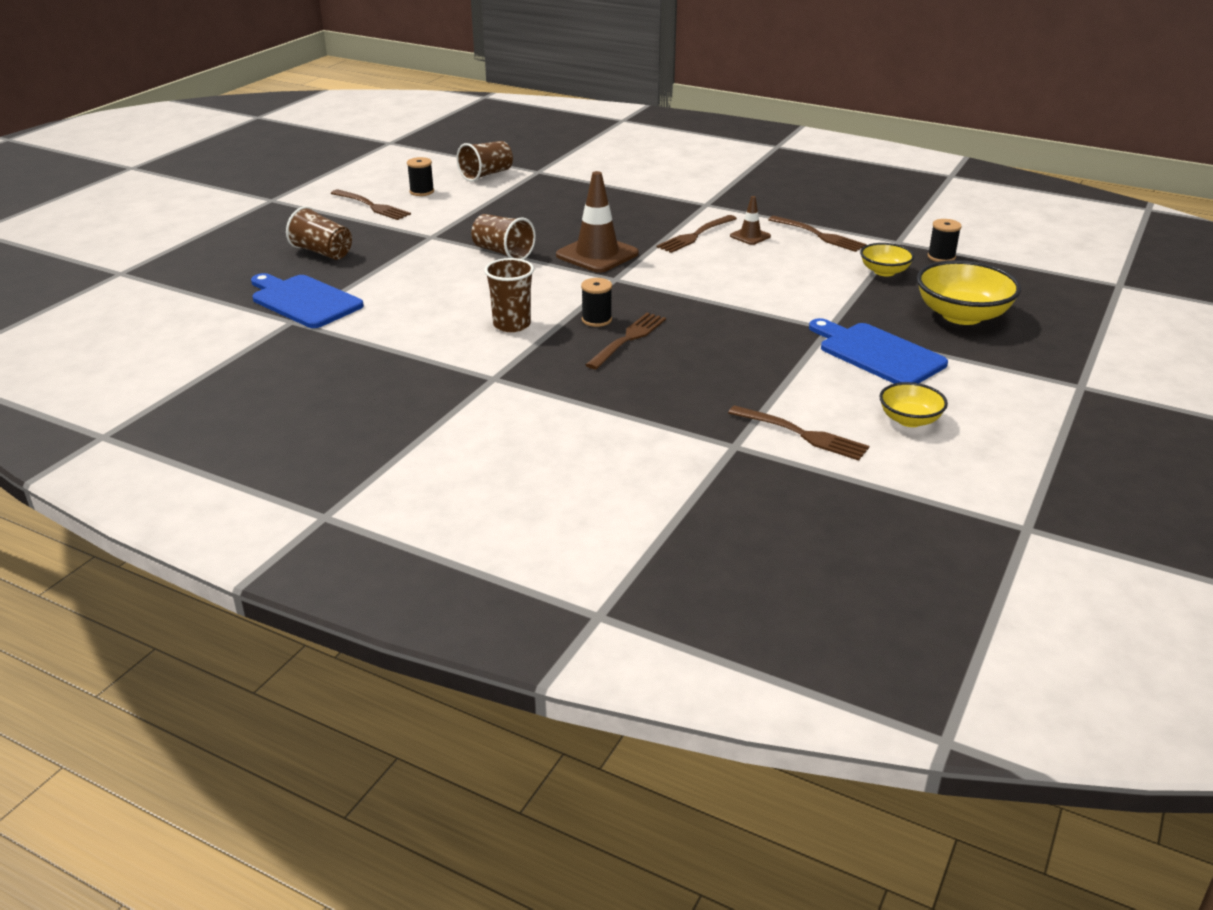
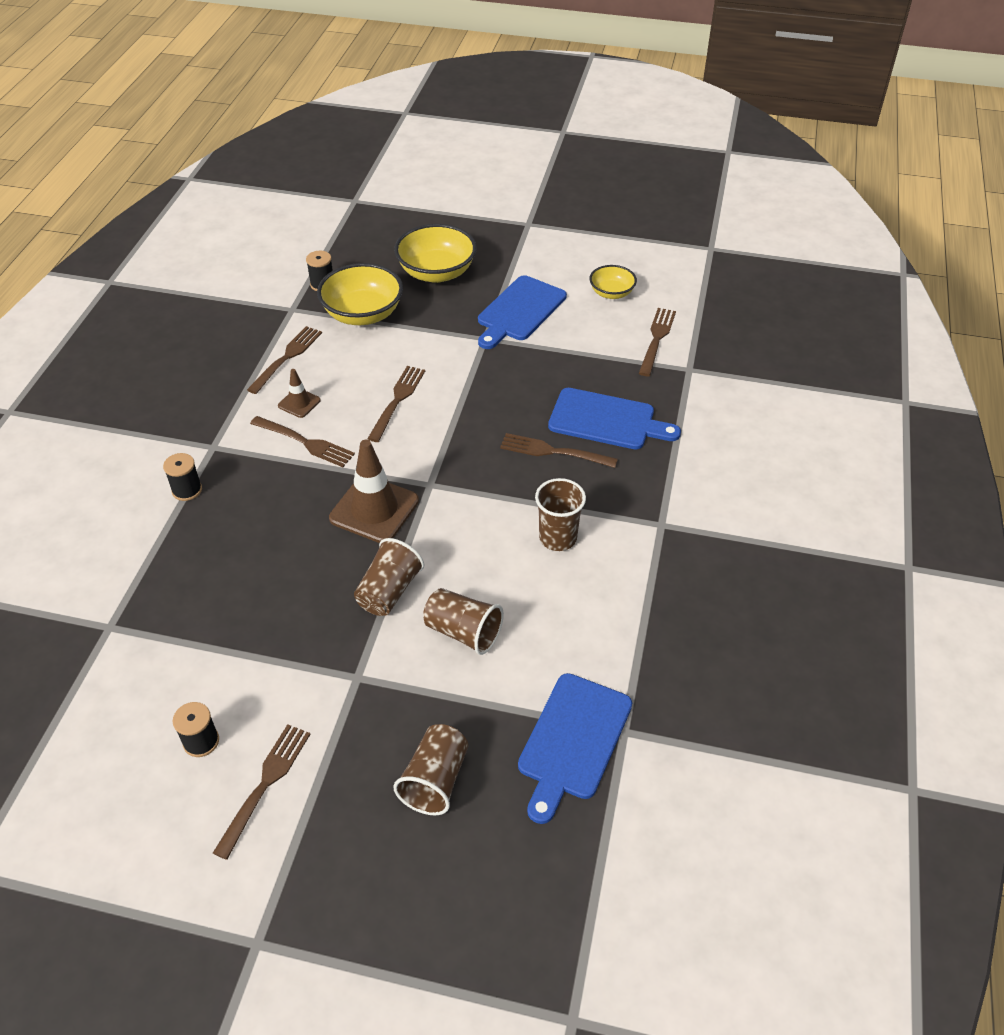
camera: 105 degrees left, 15 degrees up
(486, 175) = (126, 683): brown cup -> brown cup (463, 632)
(596, 320) = (524, 479): black spool -> black spool (187, 490)
(663, 375) = (606, 420): none -> blue cutting board
(738, 275) = (397, 400): none -> brown fork
(884, 271) = (363, 314): yellow bowl -> yellow bowl, size x1.76

